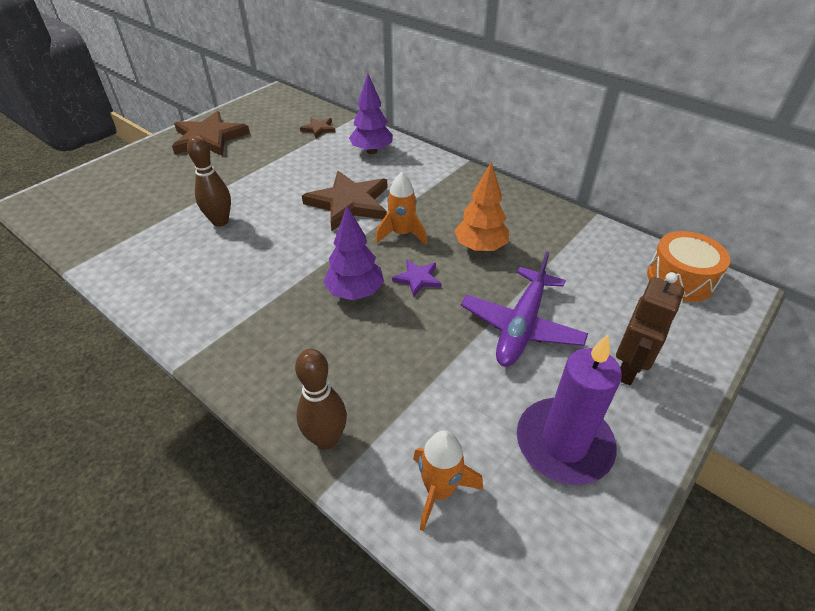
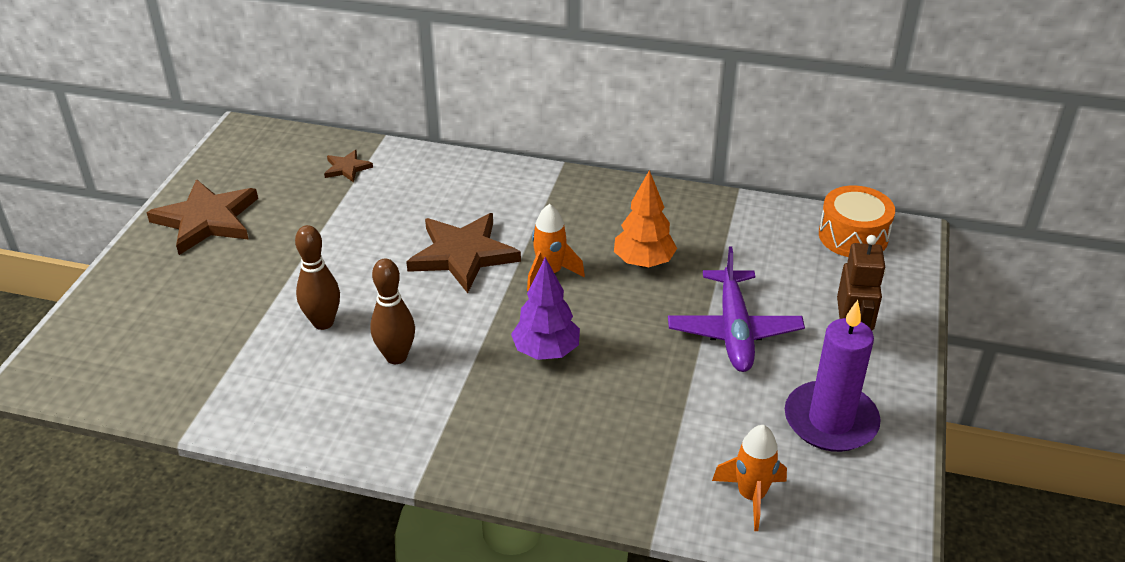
camera: 25 degrees left, 5 degrees down
(326, 439) = (622, 494): brown bowling pin -> brown bowling pin (396, 357)
(372, 151) = (439, 181): purple tree -> none
(417, 279) = (601, 316): purple star -> none

